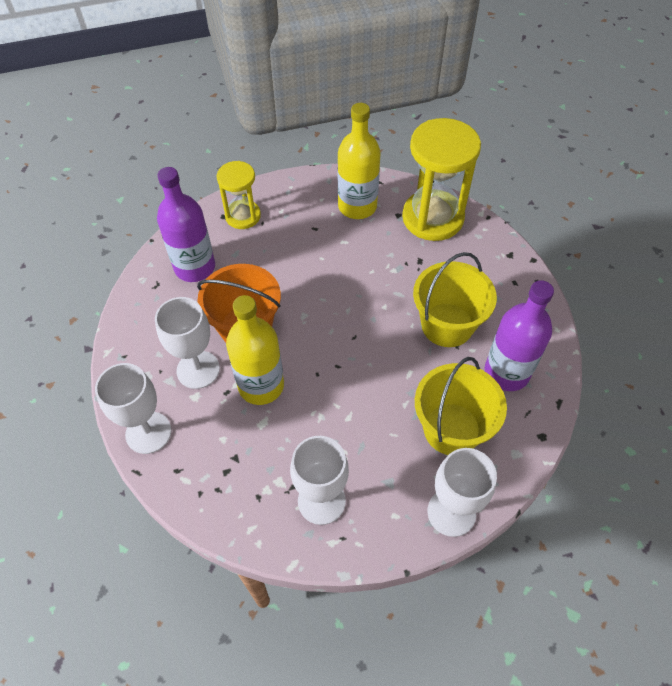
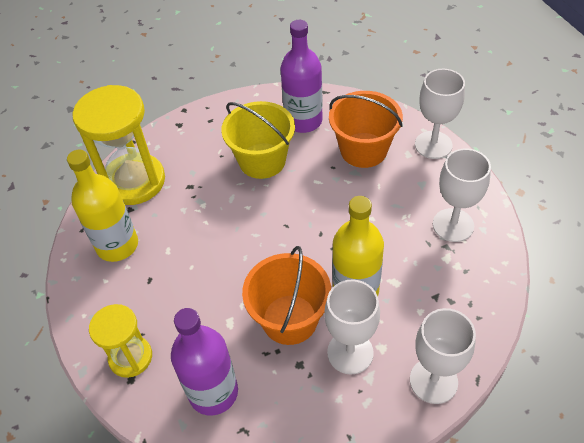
camera: 95 degrees left, 5 degrees down
(451, 429) = (363, 150): yellow bucket -> orange bucket

